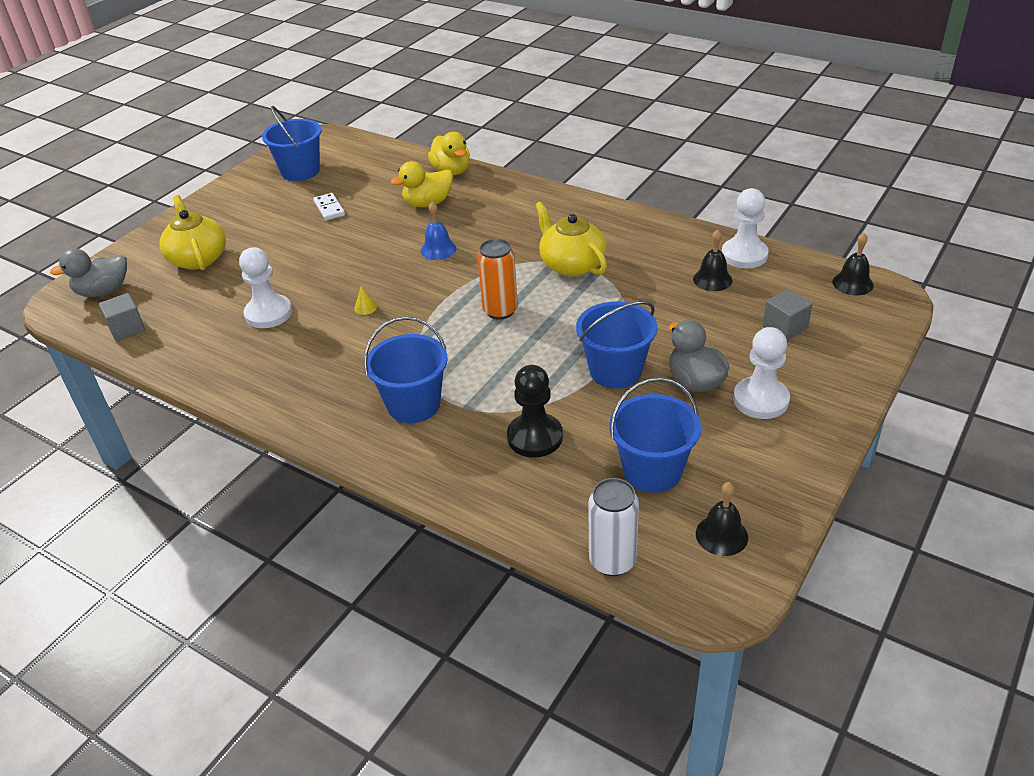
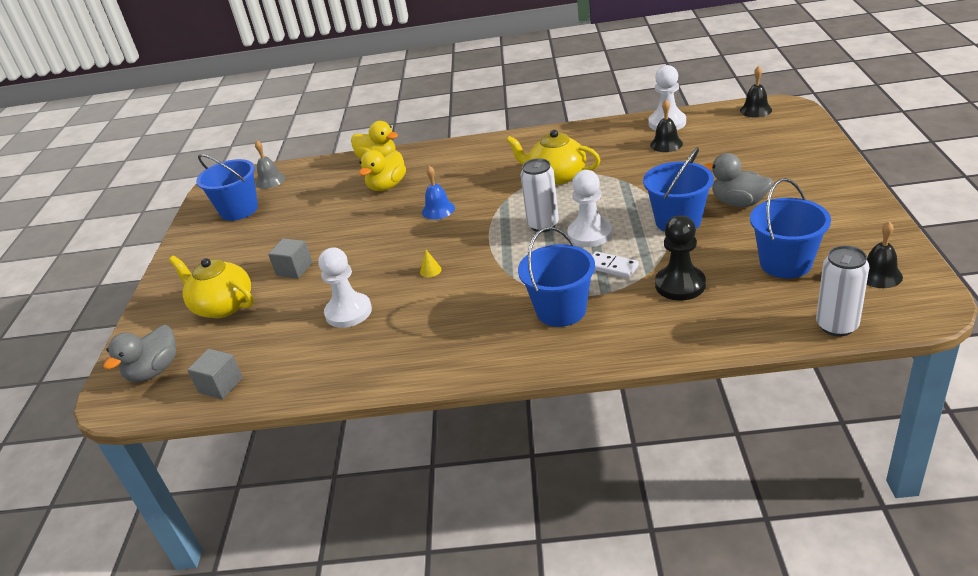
camera: 30 degrees left, 5 degrees down
(329, 208) = (303, 223): white domino -> white domino (612, 267)
(351, 152) = (270, 180): none -> grey bell
(500, 311) = (543, 225): orange can -> white can
(760, 400) = (793, 193): white pawn -> white pawn (590, 234)
(785, 327) = (749, 149): grey cube -> grey cube (294, 269)

